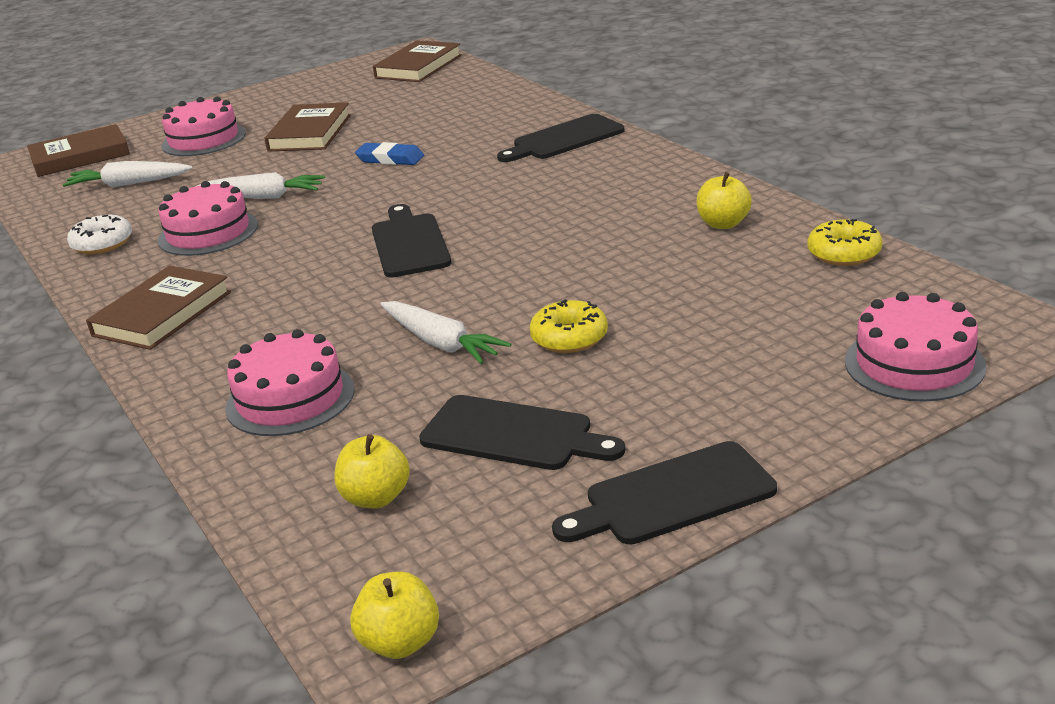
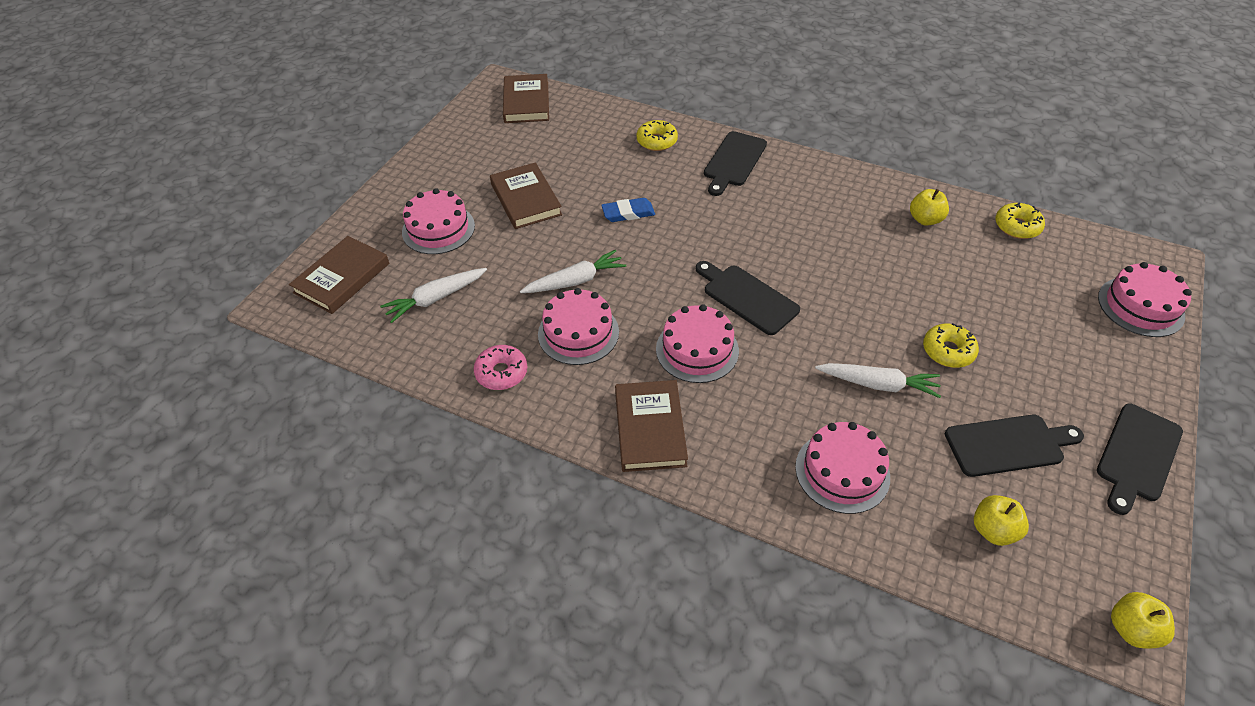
camera: 35 degrees left, 20 degrees up
(102, 244) = (501, 373): white donut -> pink donut
(296, 270) = (697, 350): none -> pink cake
(504, 112) = (657, 141): none -> yellow donut

